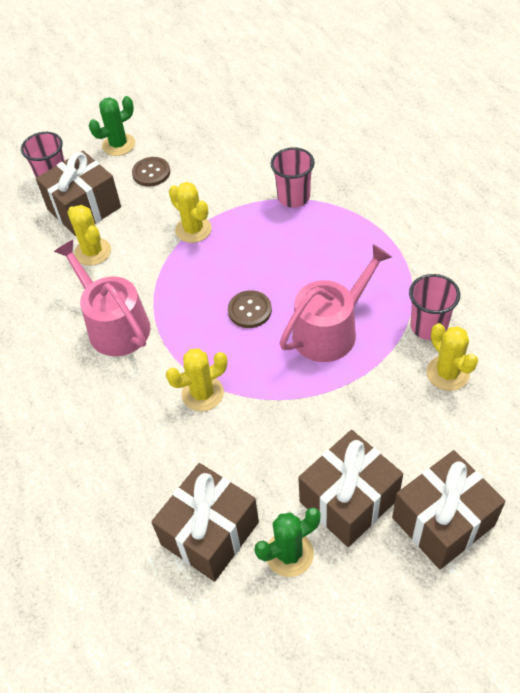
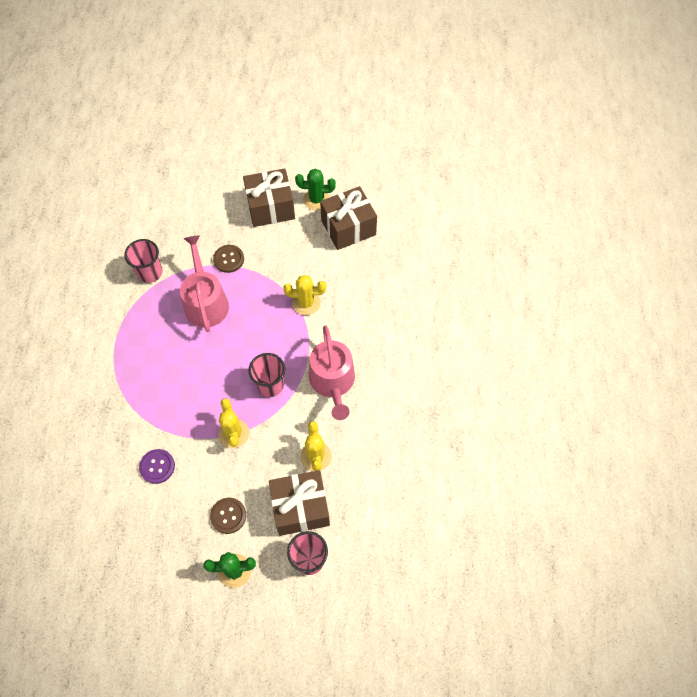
camera: 155 degrees left, 10 degrees up
(248, 173) = (157, 466): none -> purple button
(249, 310) = (242, 343): brown button -> brown button (229, 259)
(293, 197) = (145, 420): pink cup -> pink cup (270, 385)
(330, 330) = (205, 302): pink watering can -> pink watering can turned 90 degrees clockwise
(443, 521) = (235, 177): brown gift -> none
(447, 373) = (166, 241): yellow cactus -> none

